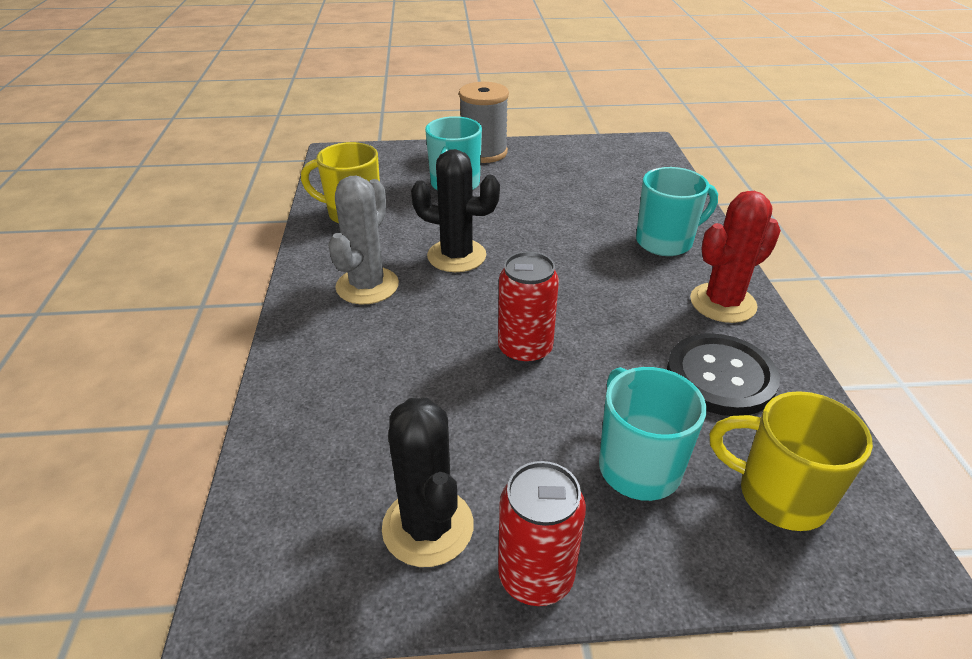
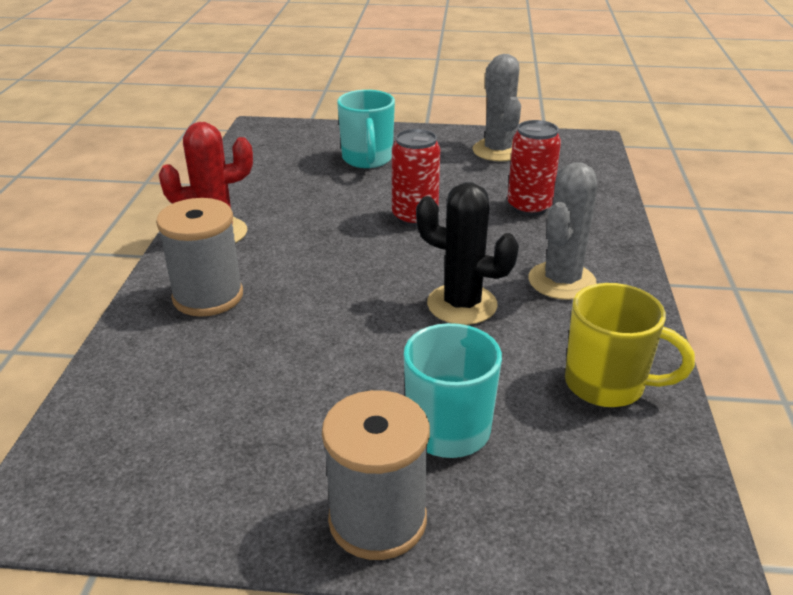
camera: 170 degrees left, 5 degrees down
(428, 527) = (497, 151): black cactus -> grey cactus
(536, 576) = (443, 135): red can -> red can (529, 207)
(666, 242) = (208, 296): turquoise mug -> grey spool
(720, 377) = (274, 190): black button -> none
(779, 495) = (296, 145): yellow mug -> none

